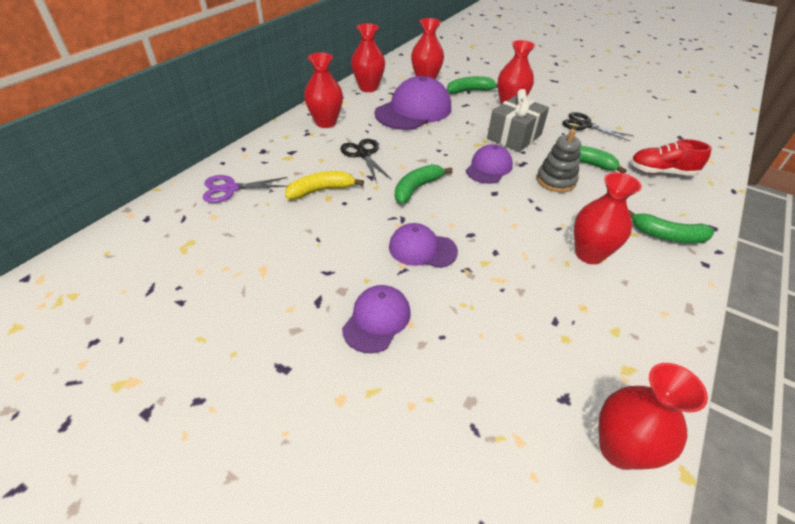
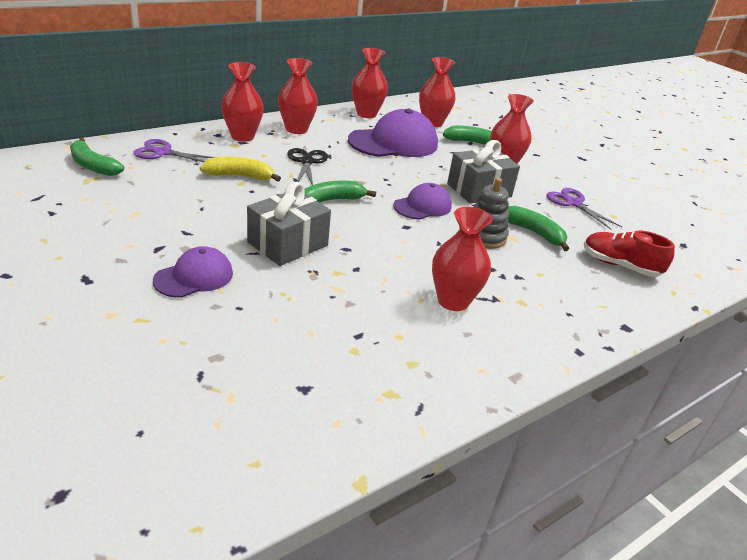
camera: 20 degrees right, 10 degrees down
(422, 249) = (287, 244): purple cap -> grey gift
(585, 125) = (573, 203): black scissors -> purple scissors
(619, 449) = (316, 440): red vase -> red vase (242, 136)
(667, 236) = (560, 316): green banana -> green banana (93, 166)

